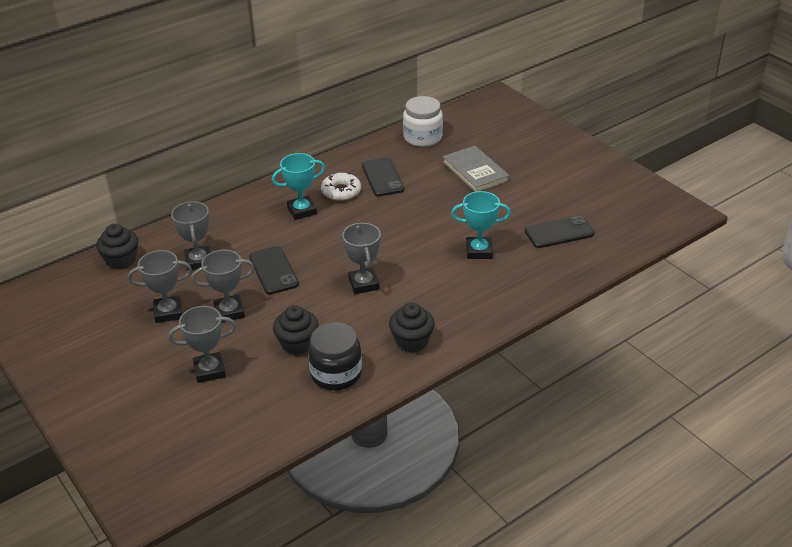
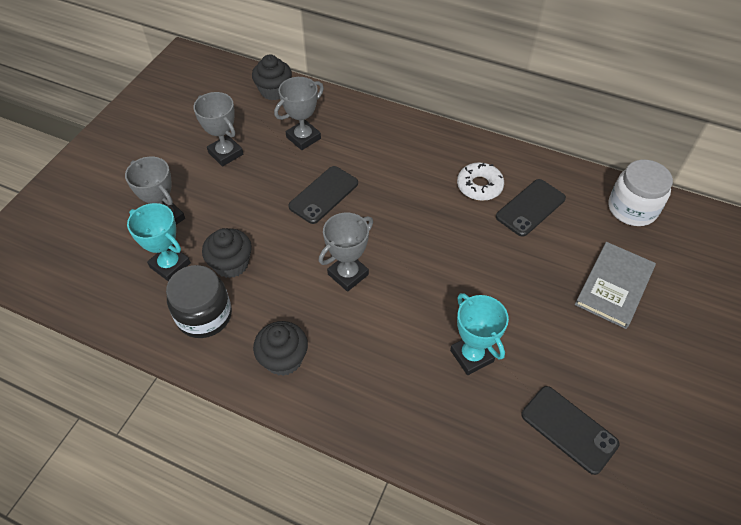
camera: 60 degrees right, 15 degrees up
(229, 312) = (248, 193): grey trophy -> none
(302, 211) = (426, 171): turquoise trophy -> turquoise trophy (170, 265)

